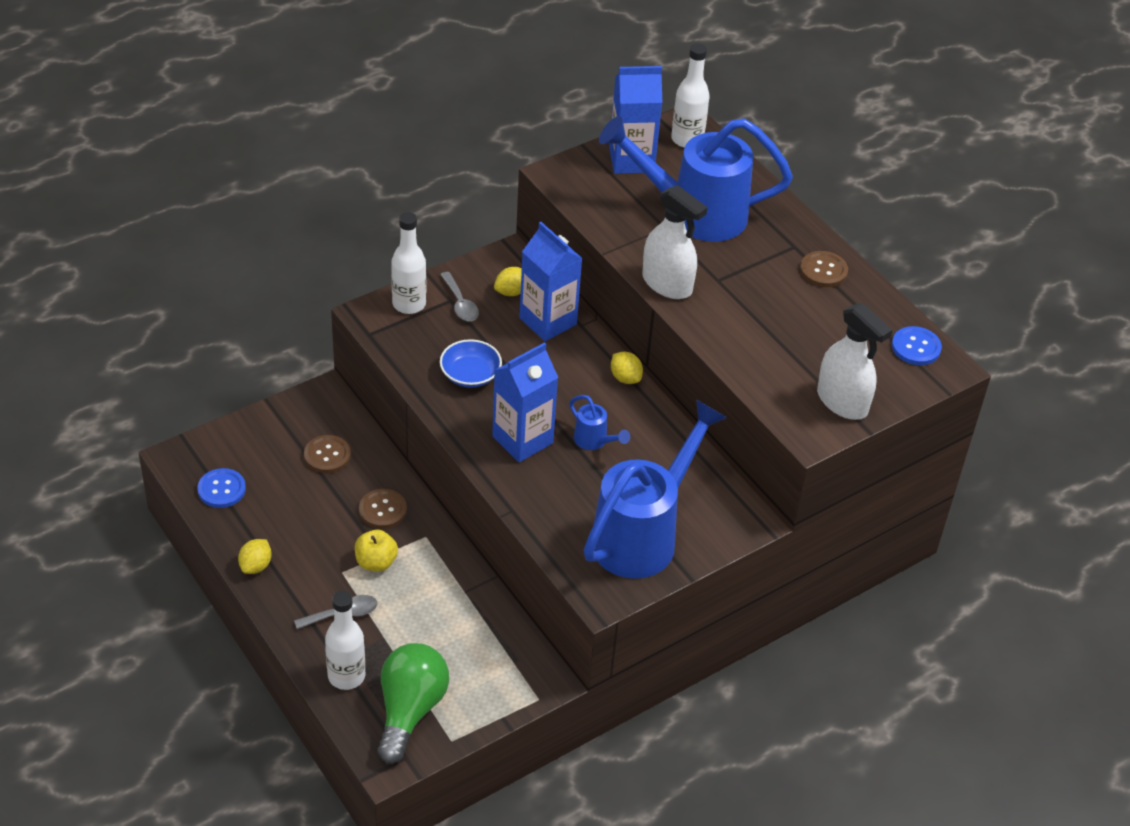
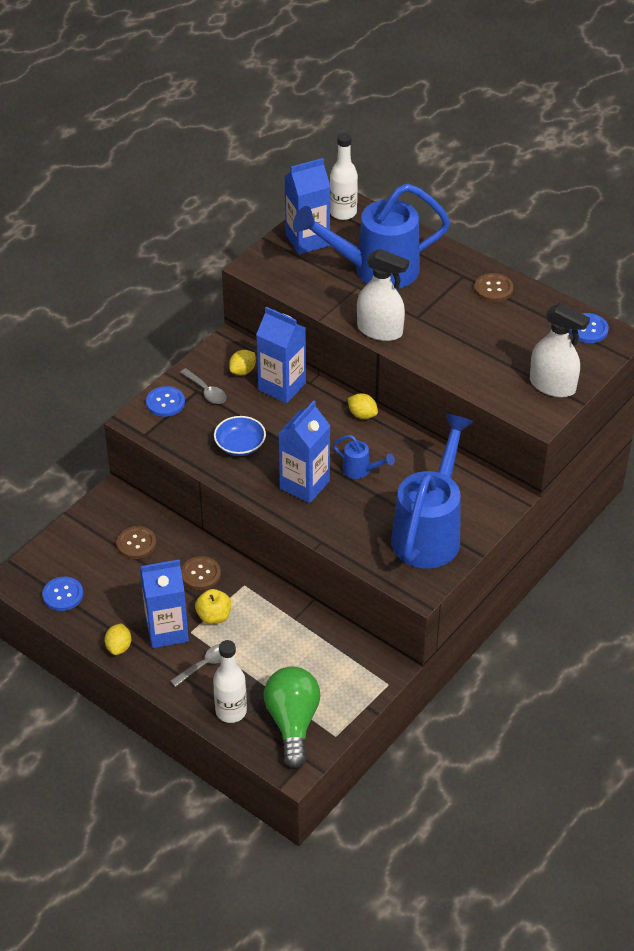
camera: 15 degrees left, 0 degrees up
(317, 563) = (167, 630): none -> blue carton
(409, 304) = (165, 402): white bottle -> blue button

